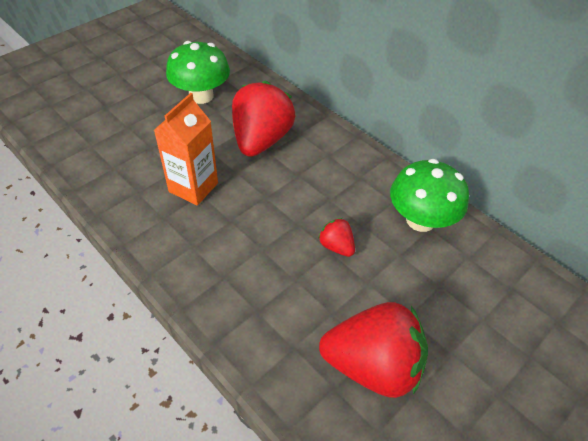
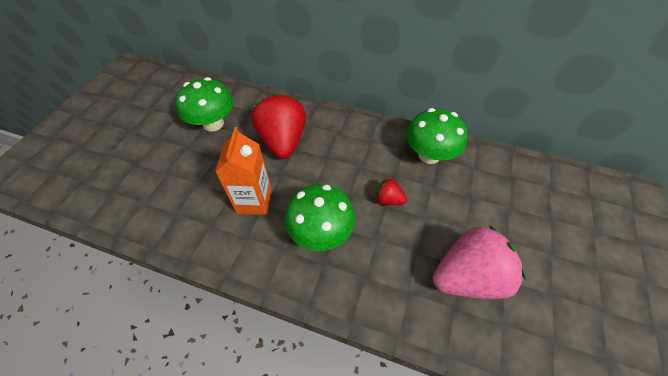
camera: 25 degrees left, 5 degrees up
(240, 246) = (321, 232): none -> green mushroom
(372, 365) = (467, 276): red strawberry -> pink strawberry

